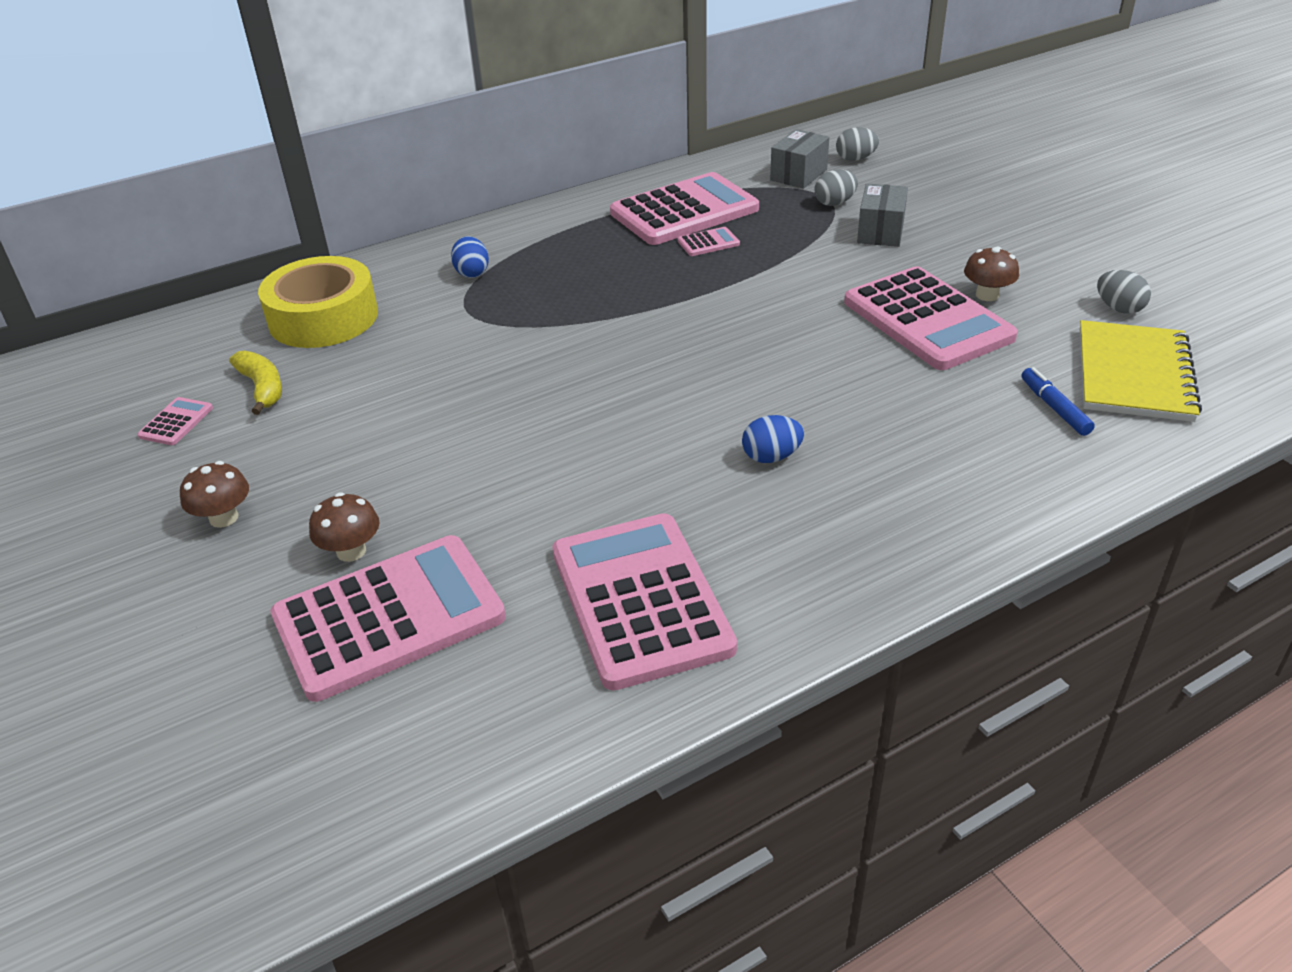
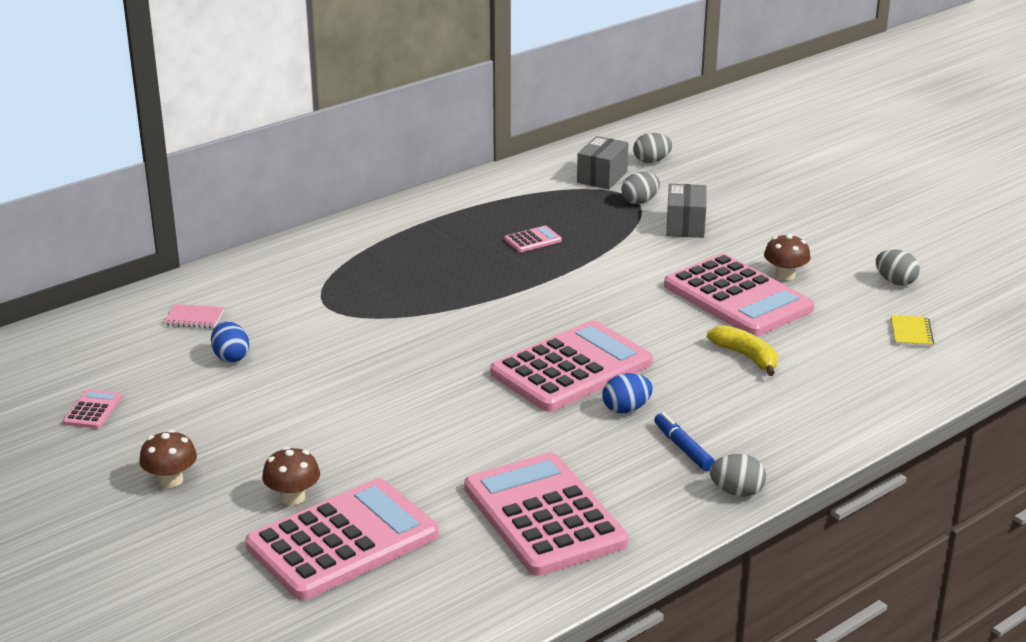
camera: 10 degrees left, 10 degrees down
(262, 388) = (161, 379): yellow banana -> yellow banana (746, 357)
(323, 318) = (194, 318): yellow tape -> pink notebook
(472, 273) = (321, 274): blue egg -> blue egg (231, 357)
(684, 211) = (504, 213): pink calculator -> pink calculator (571, 368)
(889, 583) = (737, 492): none -> grey egg
(1054, 408) = (850, 361): blue marker -> blue marker (683, 448)
(1134, 374) = (911, 333): yellow notebook -> yellow notebook, size x0.43

